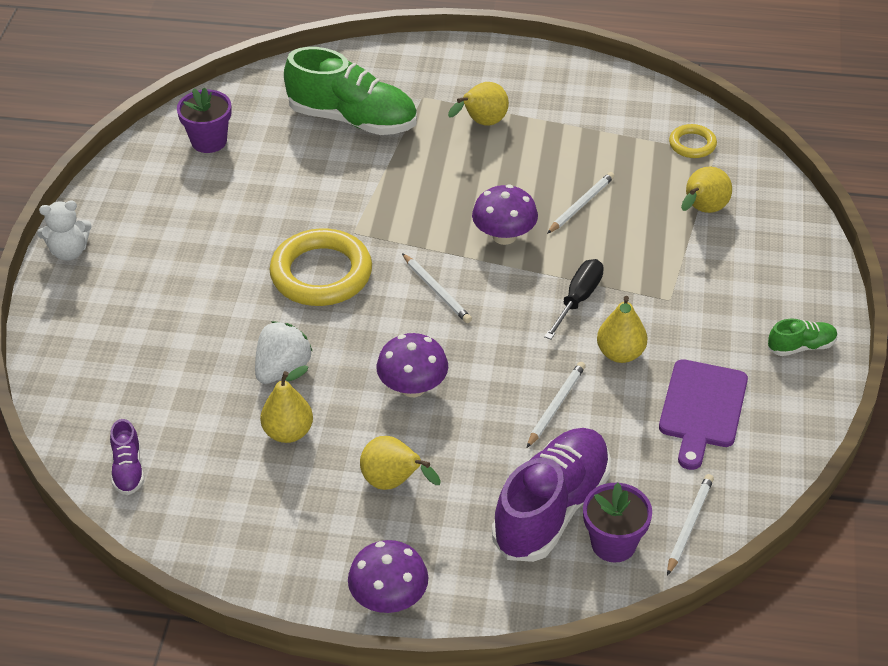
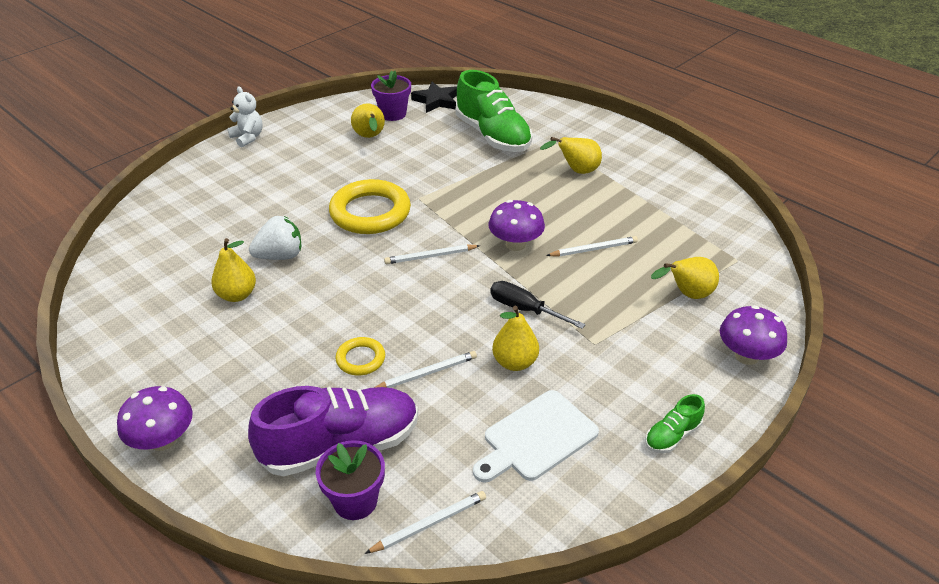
camera: 35 degrees right, 5 degrees down
(69, 251) = (248, 138): white teddy bear -> white teddy bear turned 150 degrees counterclockwise
(128, 469) = (126, 267): purple shoe -> none
(241, 101) = (436, 101): none -> black star
(394, 483) = (259, 363): yellow pear -> yellow pear (370, 137)
(413, 387) = (345, 308): purple mushroom -> purple mushroom (746, 356)
(436, 290) = (430, 256): white pencil -> white pencil turned 75 degrees clockwise
(578, 299) = (524, 309): black screwdriver -> black screwdriver turned 120 degrees counterclockwise
(692, 144) = (724, 247): yellow ring -> yellow ring (360, 359)
(702, 408) = (536, 438): purple cutting board -> white cutting board
(801, 346) = (672, 435): green shoe -> green shoe turned 120 degrees clockwise

